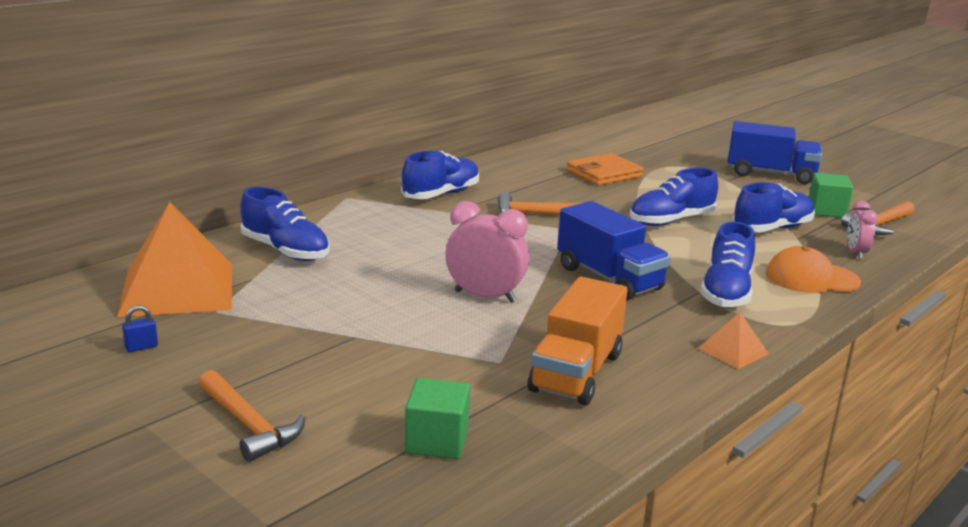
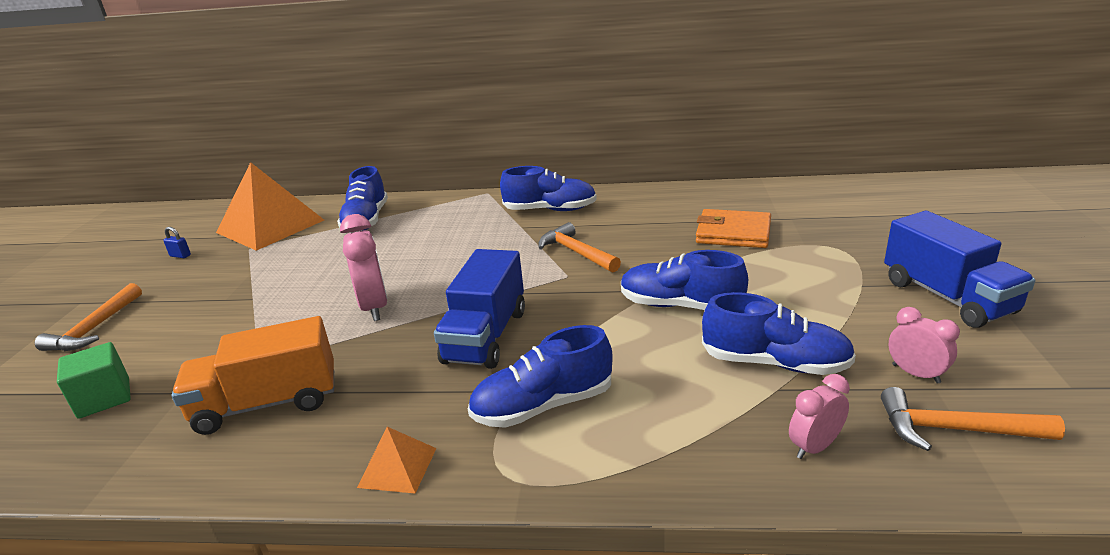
camera: 55 degrees right, 5 degrees up
(811, 278) = (670, 444): orange cap -> none
(826, 211) = (915, 374): green cube -> pink clock

